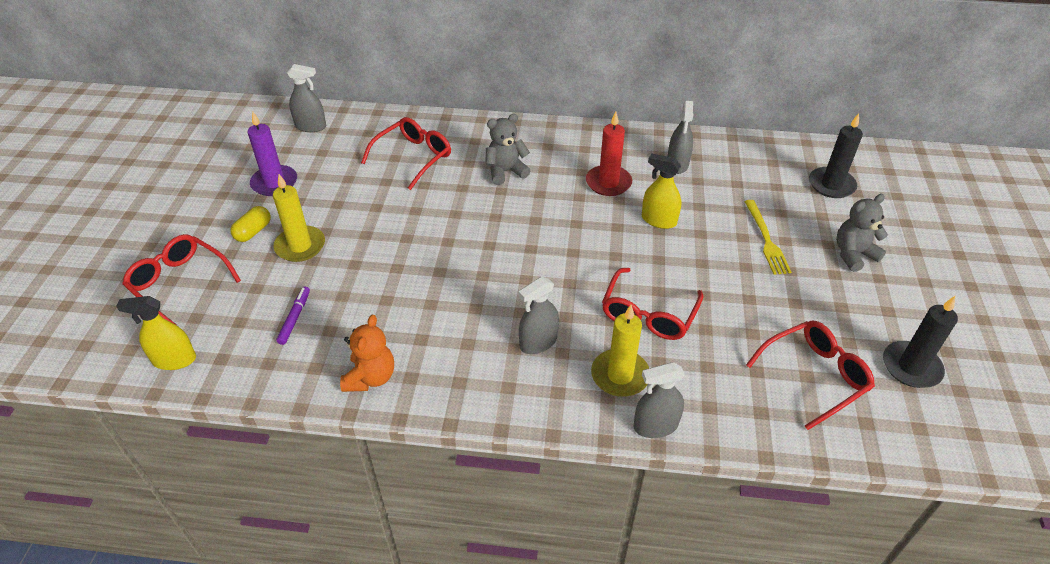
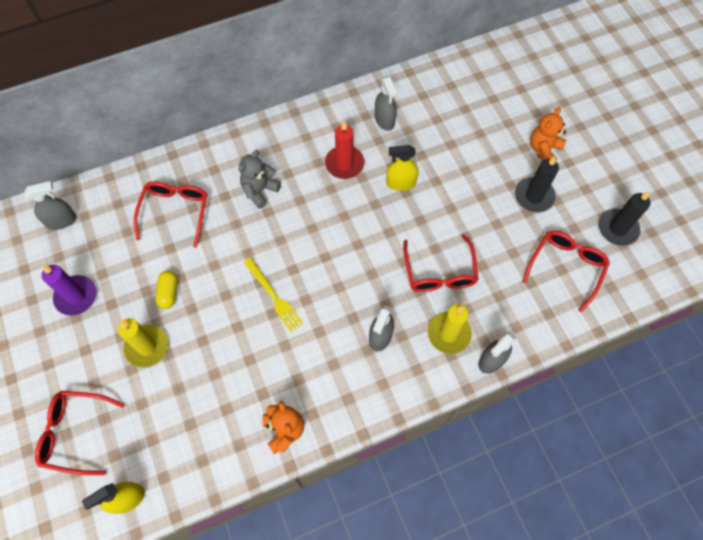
camera: 30 degrees left, 20 degrees up
(253, 231) = (97, 353): yellow capsule -> yellow capsule (168, 293)
(295, 318) = (192, 413): purple marker -> none
(766, 239) = (482, 164): yellow fork -> yellow fork (274, 296)
(831, 185) = (501, 89): black candle -> black candle (534, 196)
(853, 254) = (544, 149): grey teddy bear -> orange teddy bear

